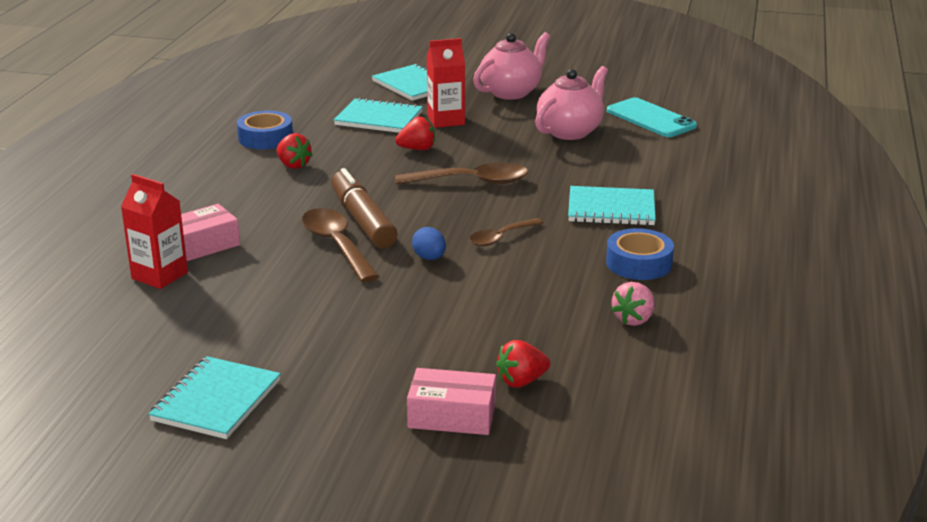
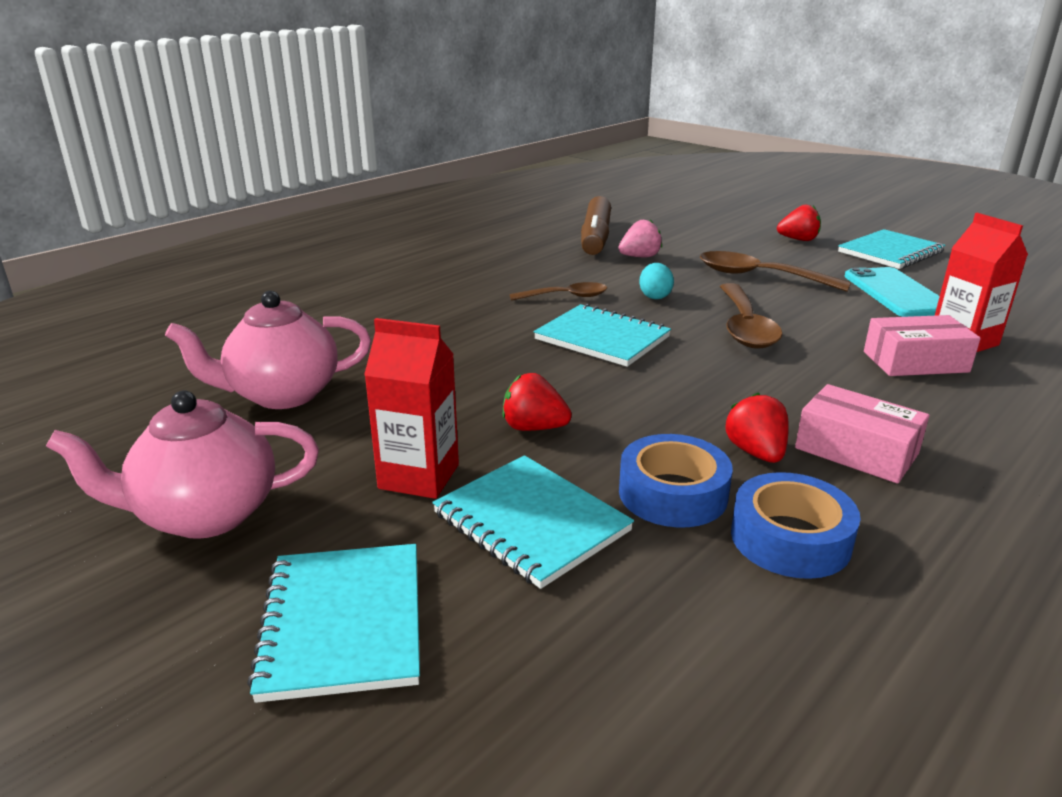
camera: 150 degrees left, 0 degrees up
(363, 220) = (698, 345): brown marker -> brown marker (595, 237)
(429, 258) = (655, 296): blue egg -> turquoise egg
(452, 416) = (721, 220): pink box -> pink box (856, 451)
(472, 182) = (520, 357): brown spoon -> brown spoon (759, 276)
(521, 381) = (659, 224): red strawberry -> red strawberry (798, 240)
(611, 209) = (421, 295): turquoise notebook -> turquoise notebook (602, 338)
(634, 319) = (540, 232): pink strawberry -> pink strawberry (639, 257)
(639, 263) = (477, 256): blue tape -> blue tape (673, 493)
(651, 118) = (143, 384): turquoise phone -> turquoise phone (896, 293)

